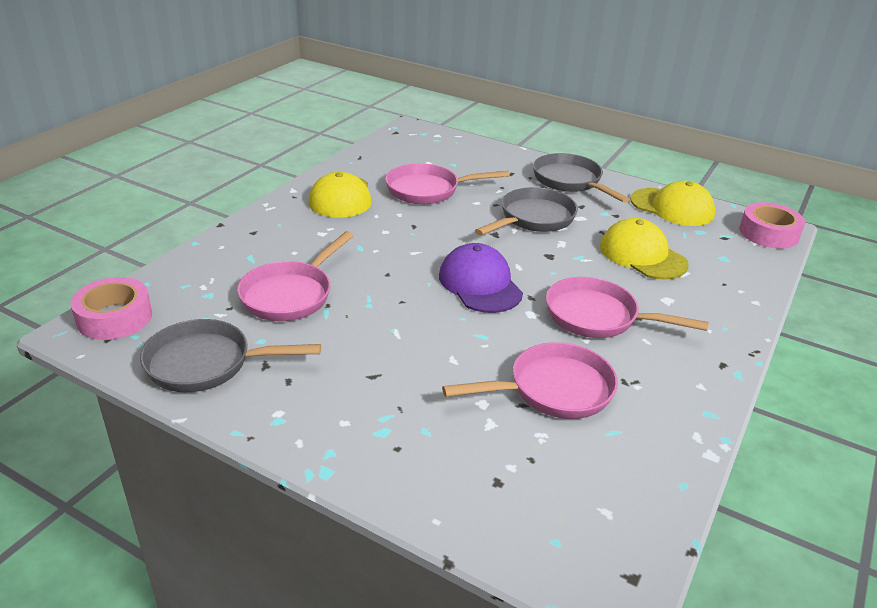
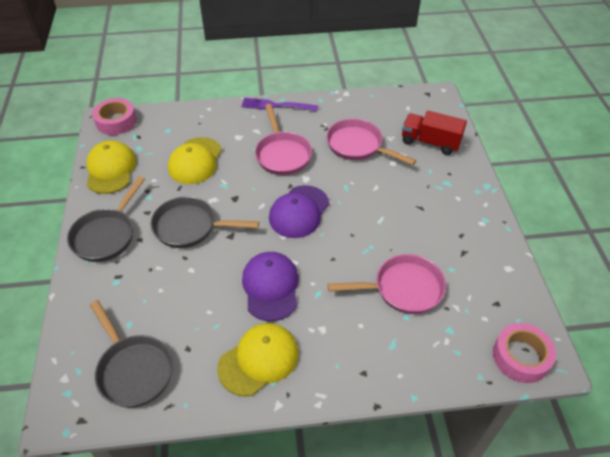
camera: 125 degrees left, 15 degrees up
(206, 364) = (492, 276): grey pan -> grey pan (133, 369)
(402, 228) = (271, 287): none -> purple cap
(428, 190) = (196, 310): pink pan -> none
(486, 475) = (430, 142): none -> red truck
(723, 361) = (276, 105): none -> purple fork

